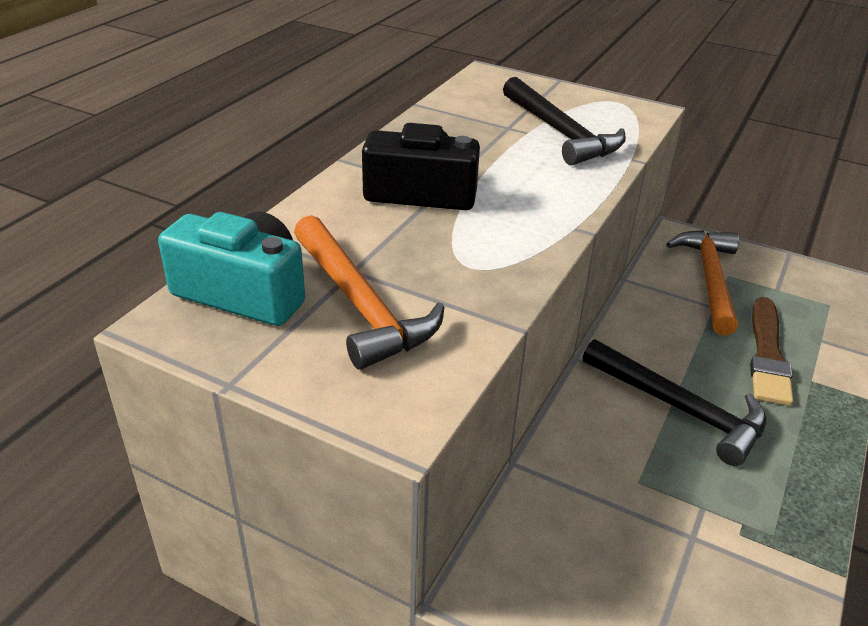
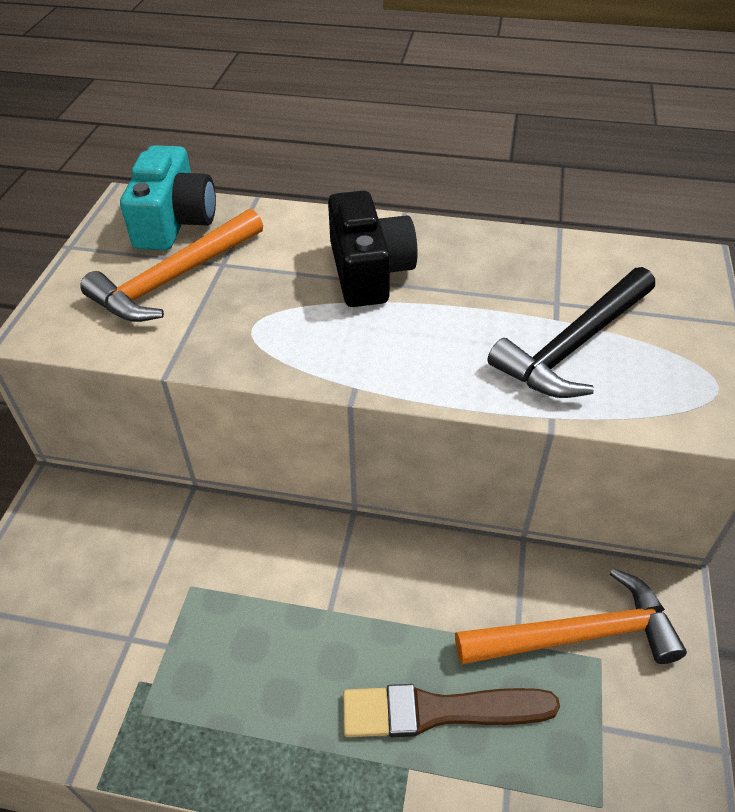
camera: 75 degrees right, 10 degrees up
(679, 409) = (304, 615): black hammer -> none

